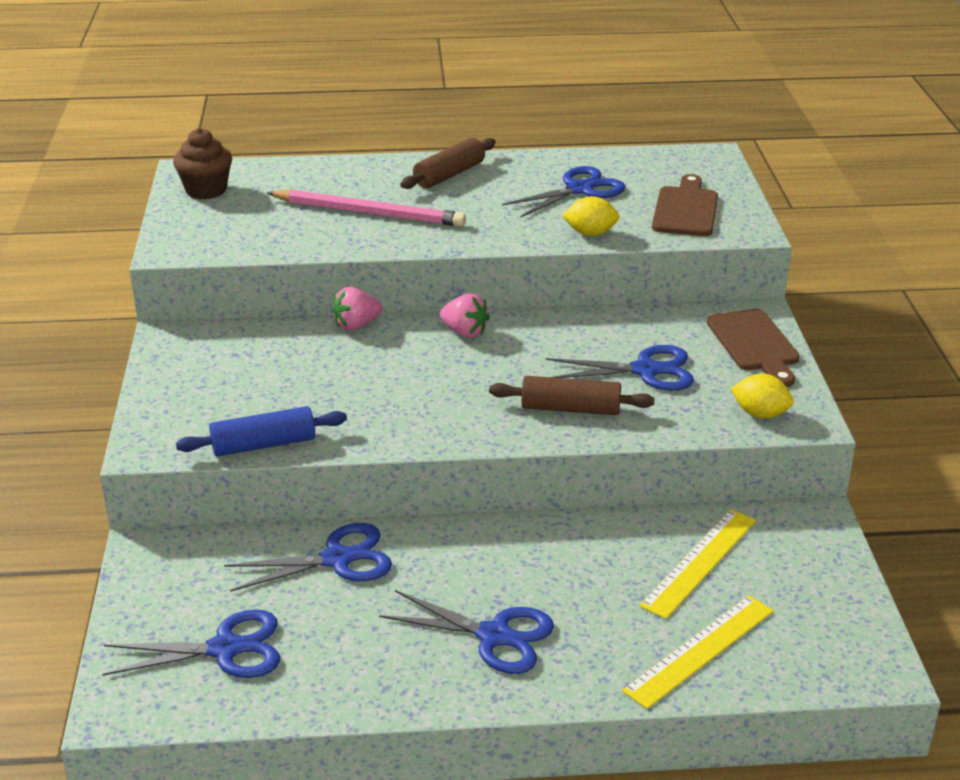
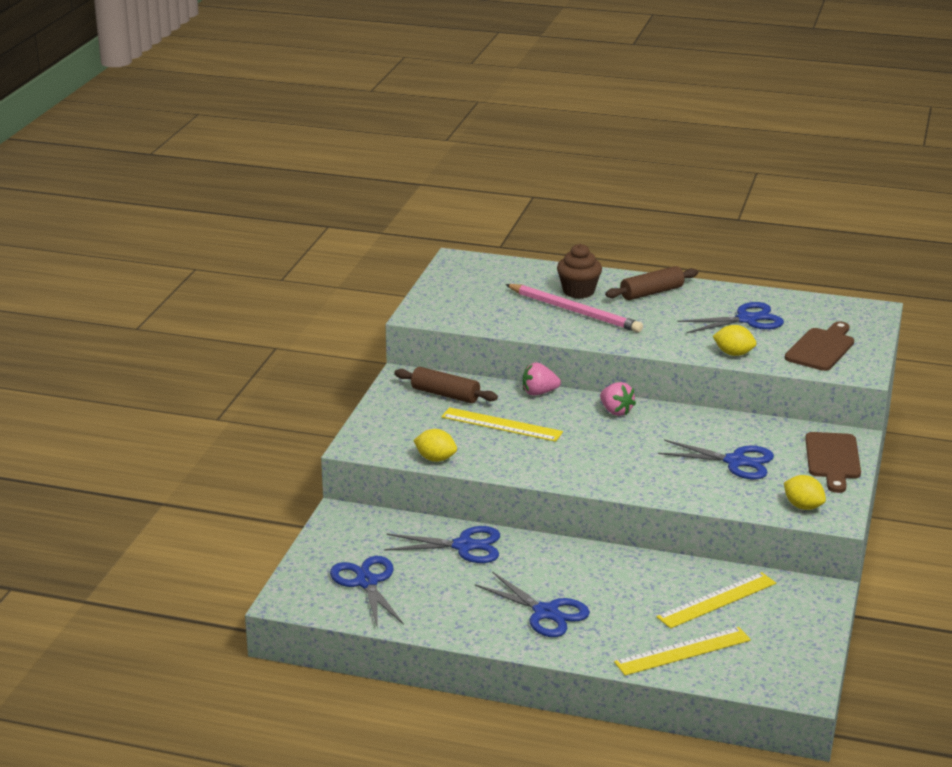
camera: 20 degrees right, 5 degrees down
(206, 190) = (464, 276): brown cupcake -> brown cupcake (578, 291)
(225, 649) = (366, 582): blue scissors -> blue scissors turned 120 degrees counterclockwise
(263, 445) = (435, 459): blue rolling pin -> yellow lemon
(329, 378) = (501, 425): none -> yellow ruler
(570, 409) = (663, 476): brown rolling pin -> brown rolling pin (445, 394)

